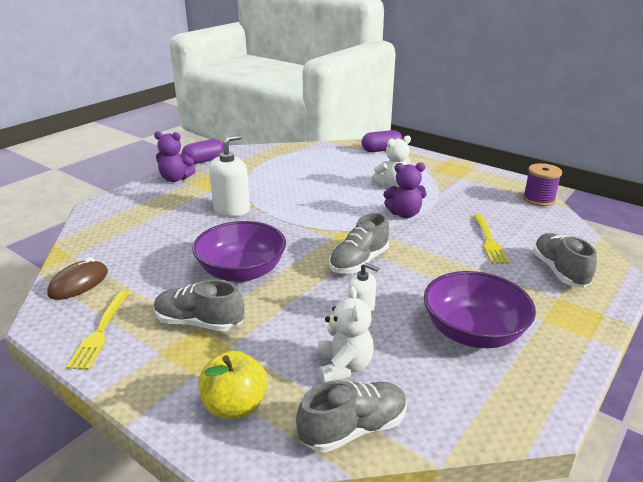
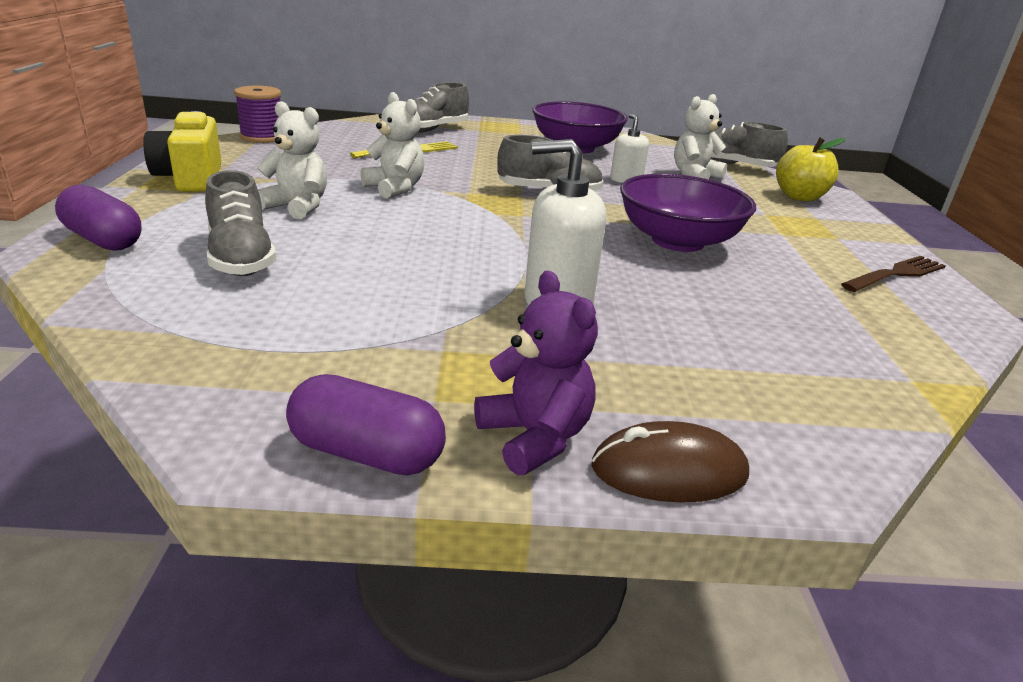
camera: 130 degrees left, 0 degrees up
(79, 283) = (911, 331): brown mouse -> brown mouse (669, 470)
(100, 331) = (896, 274): yellow fork -> brown fork
(199, 323) = (778, 234): grey shoe -> grey shoe (241, 258)
(404, 214) = (395, 188): purple teddy bear -> white teddy bear
(453, 171) = (191, 178): none -> yellow camera

